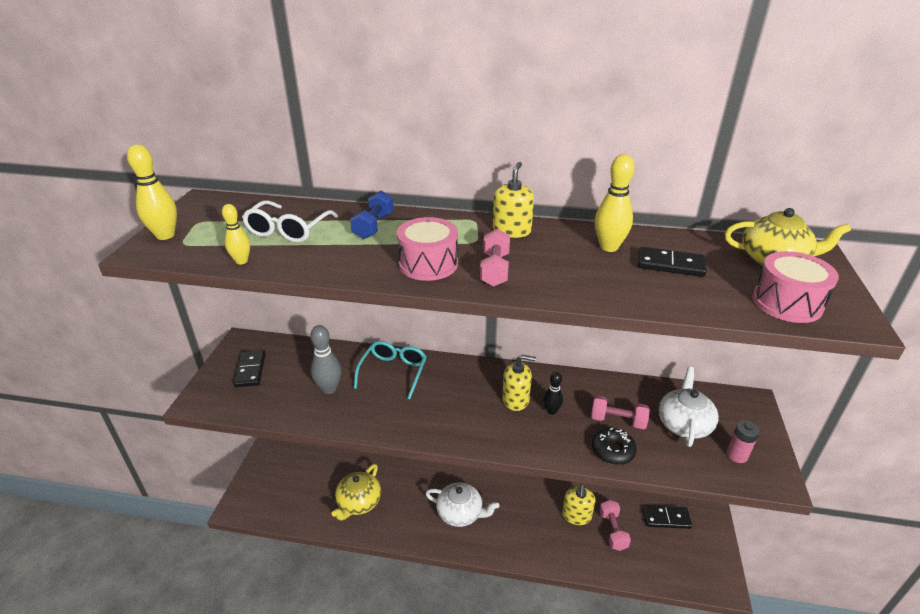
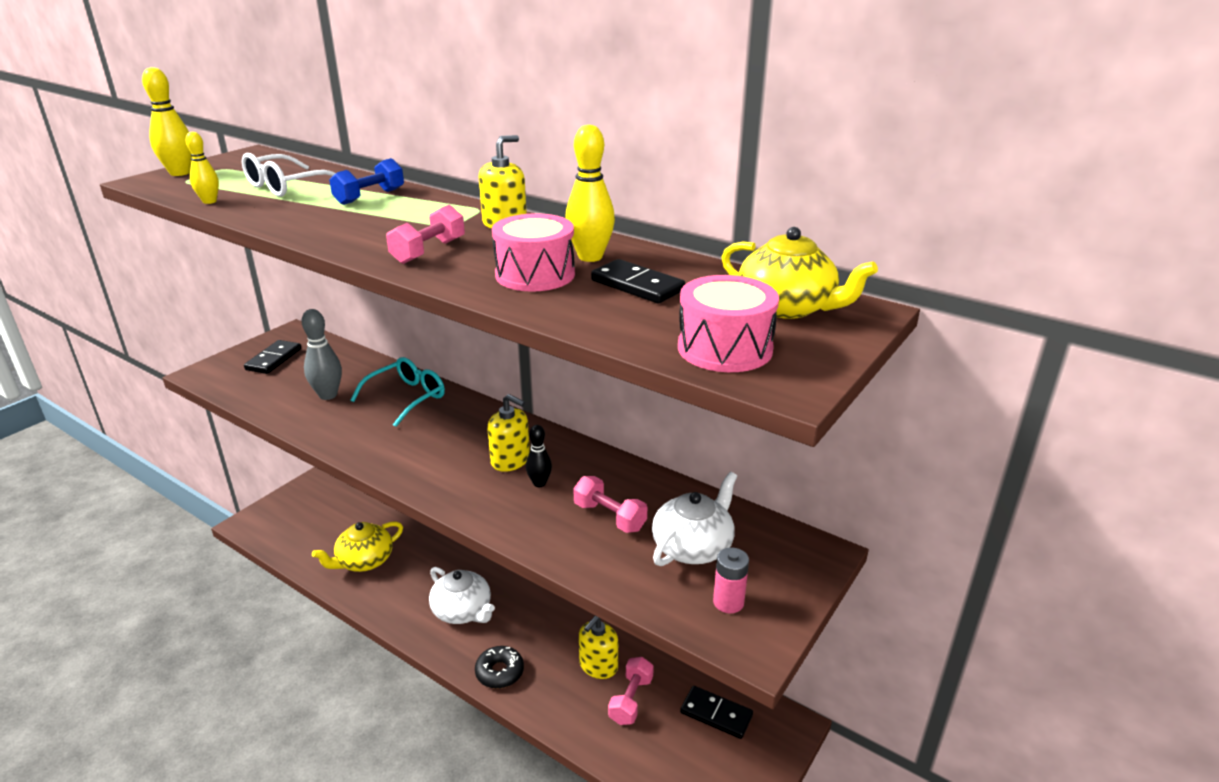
camera: 25 degrees right, 5 degrees down
(428, 264) = (370, 234): pink drum -> pink drum (535, 275)
(612, 451) = (569, 545): black donut -> black donut (499, 672)

